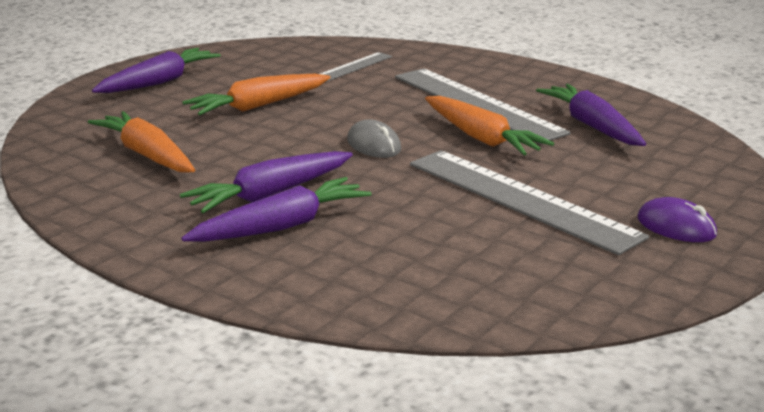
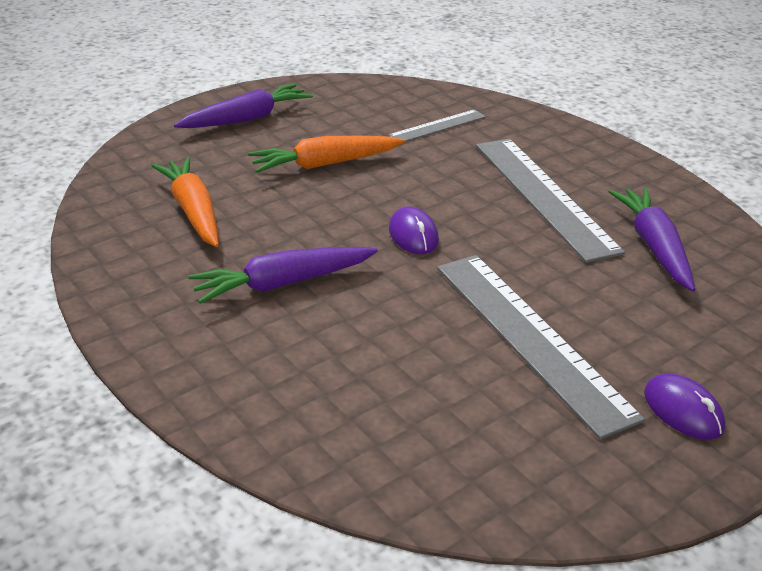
camera: 15 degrees right, 10 degrees up
(281, 226) = (274, 329): purple carrot -> none
(374, 145) = (413, 235): grey mouse -> purple mouse
(481, 138) = (527, 243): orange carrot -> none

